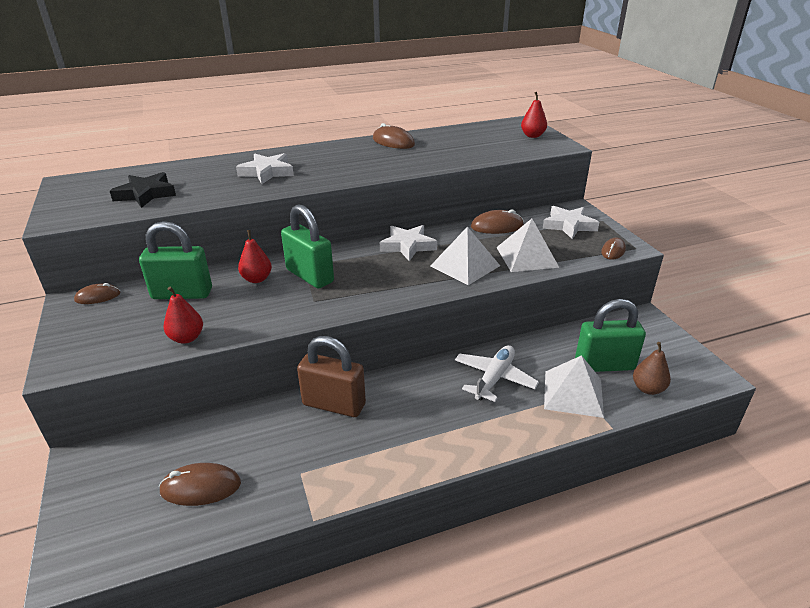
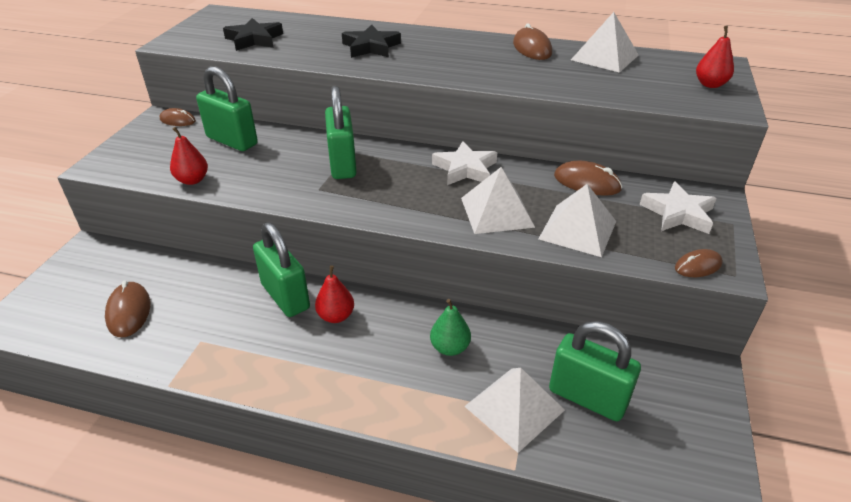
camera: 35 degrees right, 5 degrees up
(201, 487) = (128, 311): brown mouse -> brown mouse turned 45 degrees clockwise
(257, 279) = (299, 150): red pear -> red pear (336, 316)
(267, 172) = (371, 47): white star -> black star
(334, 404) = (285, 296): brown padlock -> green padlock
(449, 135) = (605, 57): none -> white pyramid
(494, 378) = (450, 347): white plane -> green pear
(648, 388) = (609, 452): brown pear -> none

